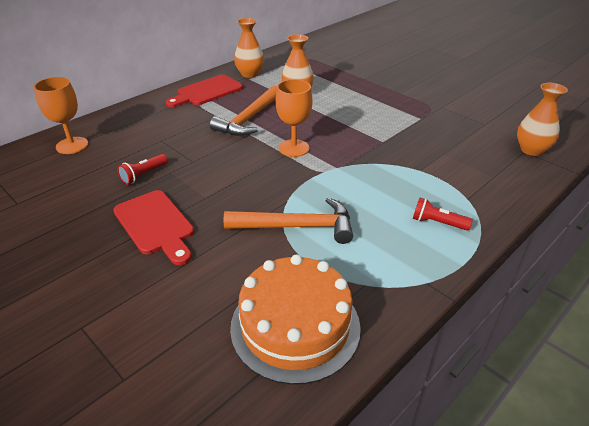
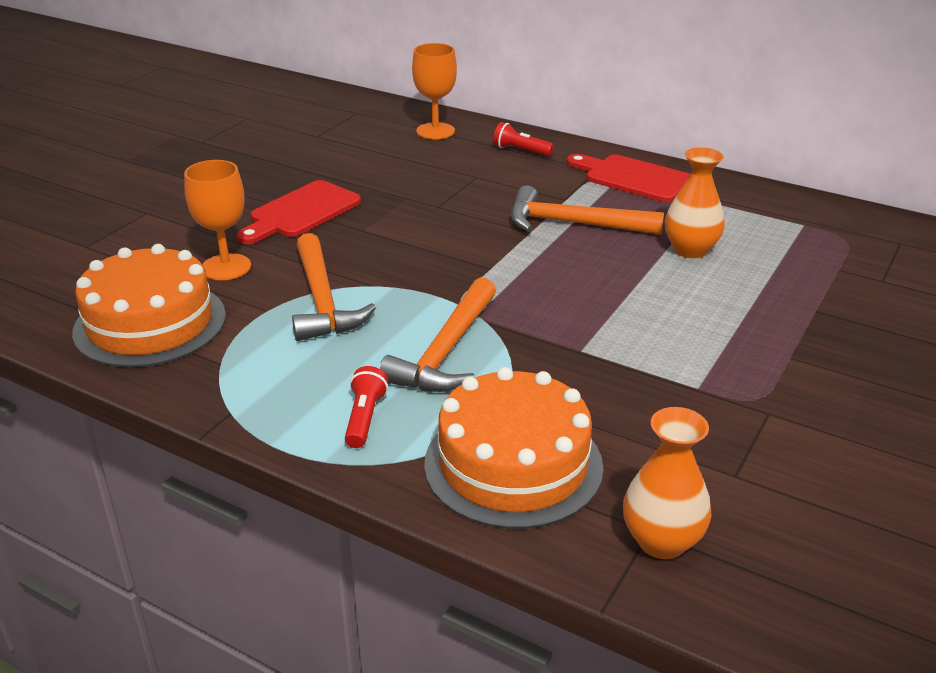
camera: 75 degrees right, 5 degrees down
(143, 175) = (394, 184): red flashlight -> red flashlight (520, 151)
(250, 74) = (724, 199): orange vase -> none
(294, 148) = (511, 272): orange goblet -> orange goblet (226, 267)
(373, 184) = (445, 351): none -> orange hammer
(480, 178) = (513, 464): none -> orange cake

